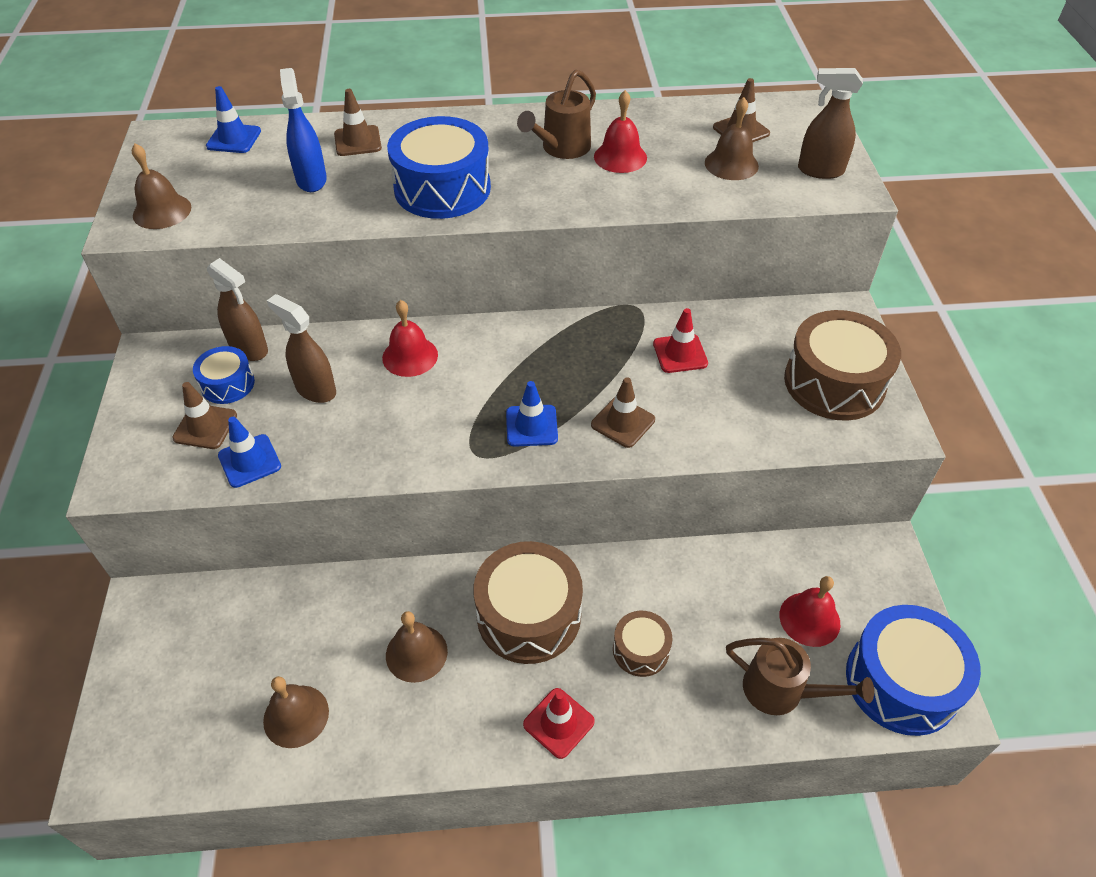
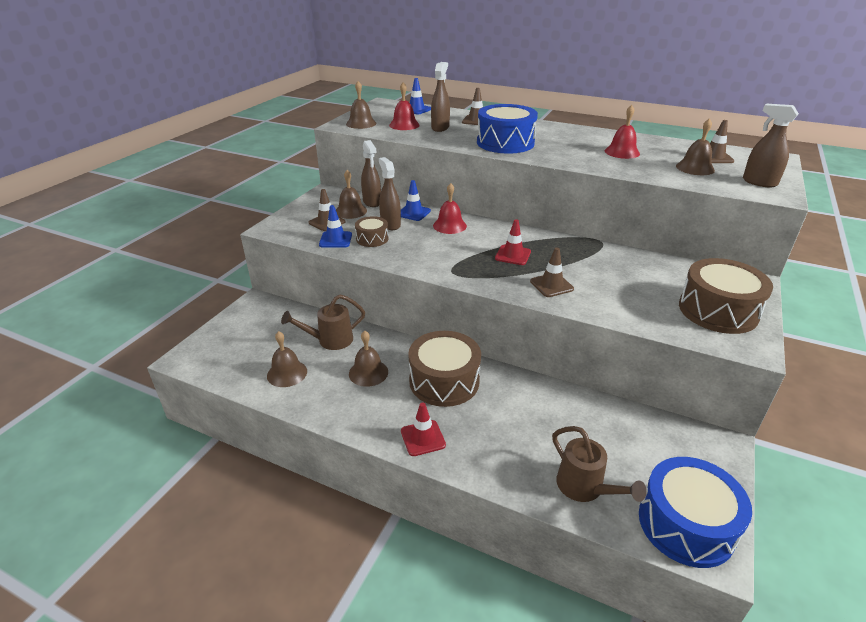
camera: 30 degrees right, 15 degrees down
(227, 384) = (351, 211): blue drum -> brown bell
(311, 180) = (440, 128): blue spray bottle -> brown spray bottle
(531, 426) = (494, 270): blue traffic cone -> blue traffic cone (413, 213)
(561, 148) = (588, 143): brown watering can -> brown watering can (330, 340)
(640, 650) = (501, 425): brown drum -> brown drum (372, 239)
(680, 353) = (614, 267): red traffic cone -> red traffic cone (513, 255)
(809, 619) = (633, 458): red bell -> red bell (404, 125)

